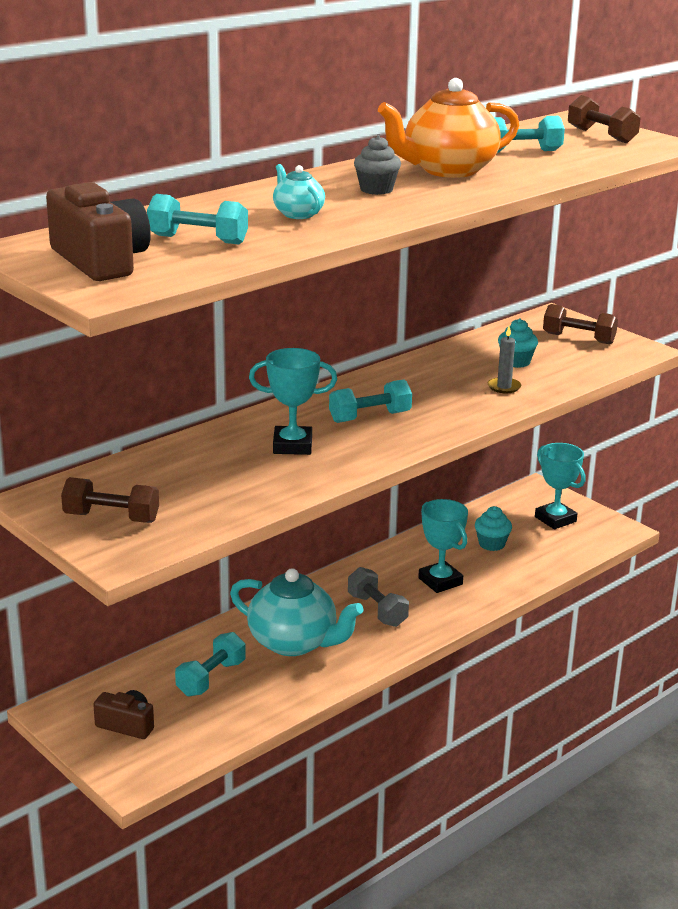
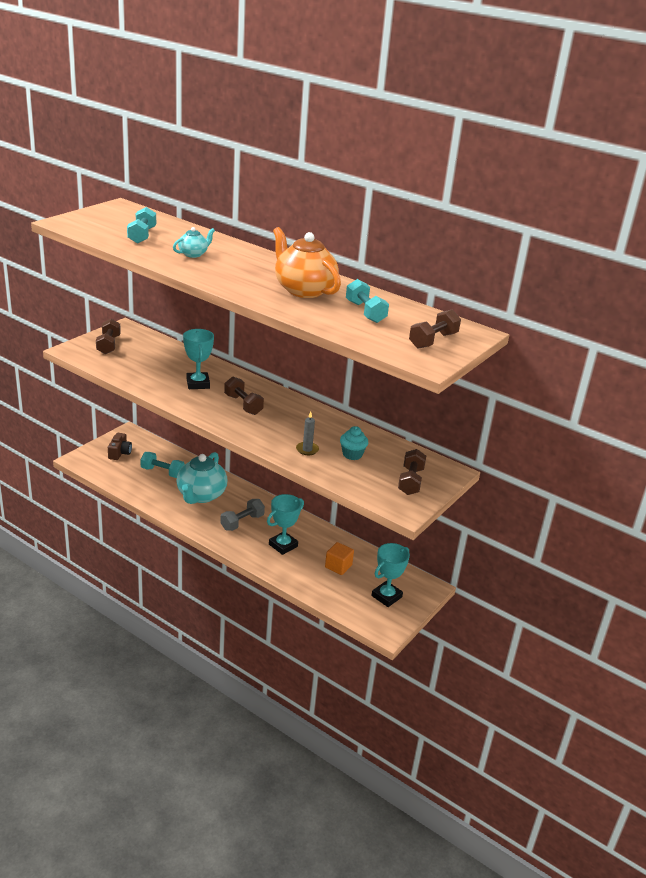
camera: 75 degrees right, 5 degrees up
(100, 261) = (105, 220): brown camera -> none
(370, 417) = (243, 405): turquoise dumbbell -> brown dumbbell
(376, 189) = (250, 271): grey cupcake -> none
(491, 544) = (338, 566): turquoise cupcake -> orange cube

